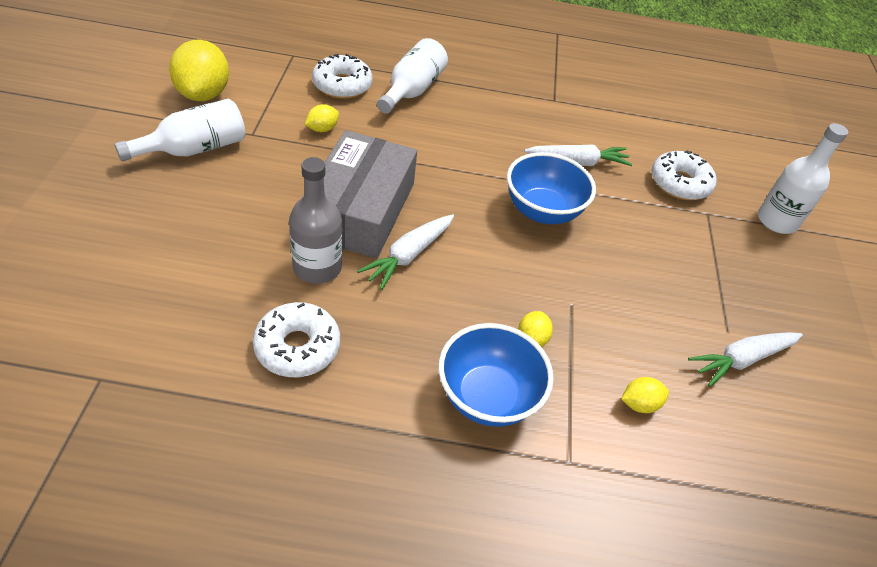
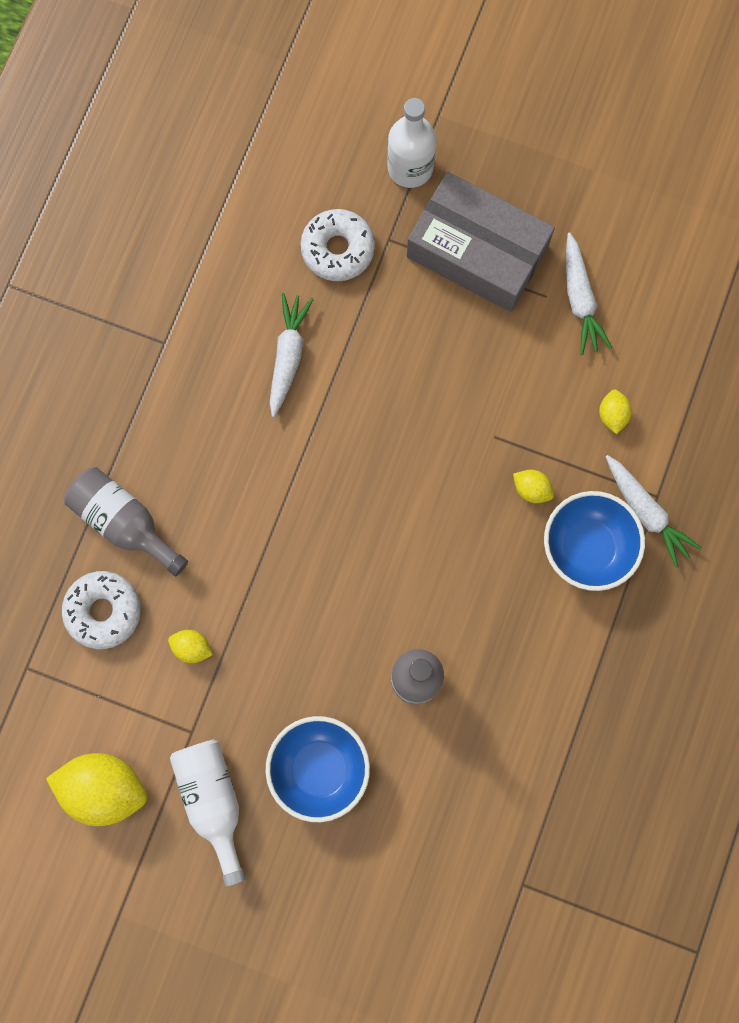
camera: 70 degrees left, 30 degrees up
(297, 347) = (511, 708): white donut -> none
(322, 129) = (192, 647): yellow lemon -> yellow lemon turned 45 degrees counterclockwise
(360, 209) = (336, 623): grey box -> grey box (477, 251)
(408, 256) = (411, 584): white carrot -> white carrot (646, 512)
(412, 90) = (124, 522): white bottle -> grey bottle
(542, 211) = (363, 424): blue bowl -> blue bowl (319, 768)

